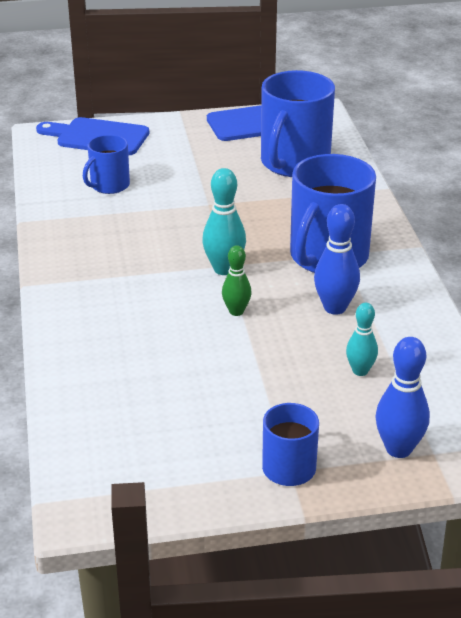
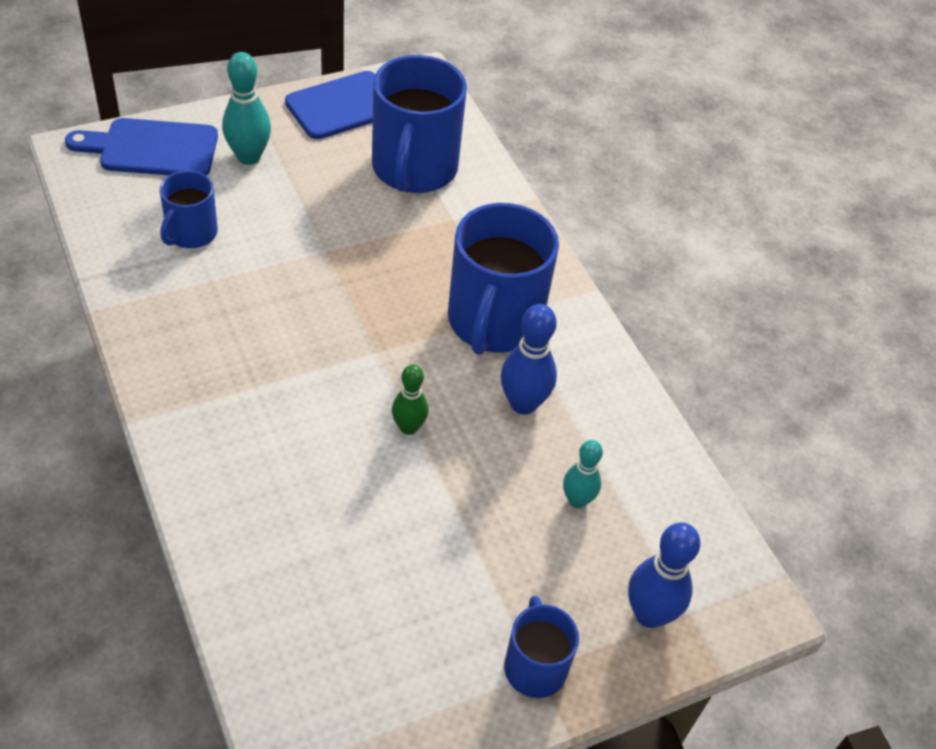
camera: 20 degrees left, 15 degrees up
(224, 269) = (375, 359): turquoise bowling pin -> turquoise bowling pin (249, 156)

